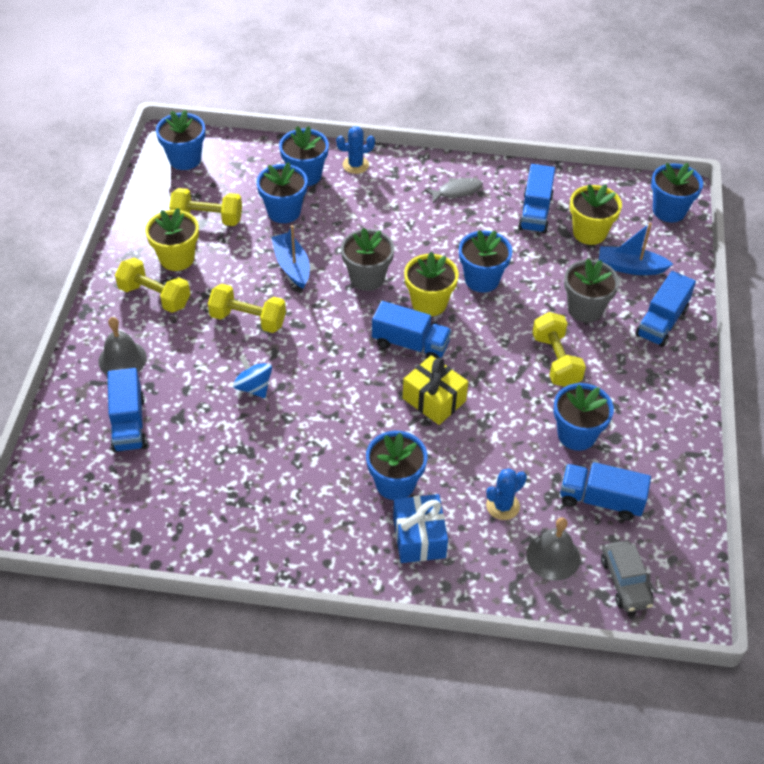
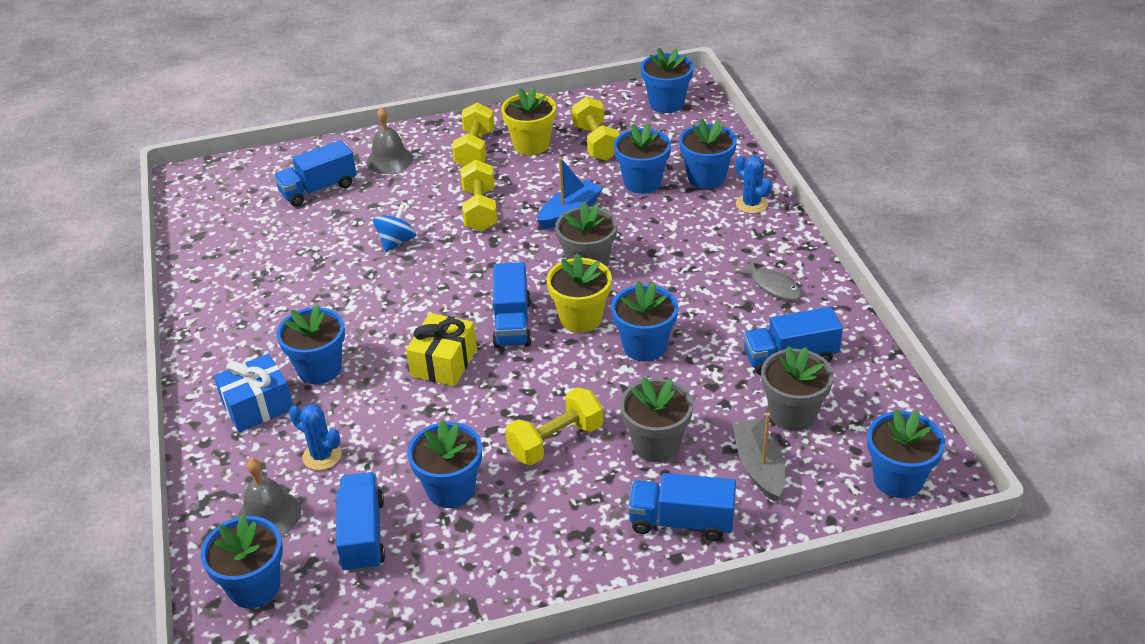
camera: 70 degrees right, 10 degrees down
(589, 233) = (793, 414): yellow flower pot -> grey flower pot
(625, 582) = (254, 587): grey car -> blue flower pot
(630, 267) = (759, 467): blue boat -> grey boat

